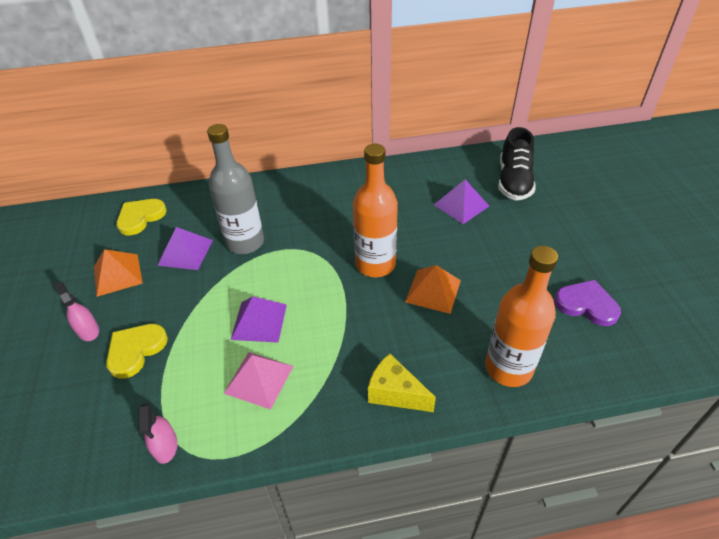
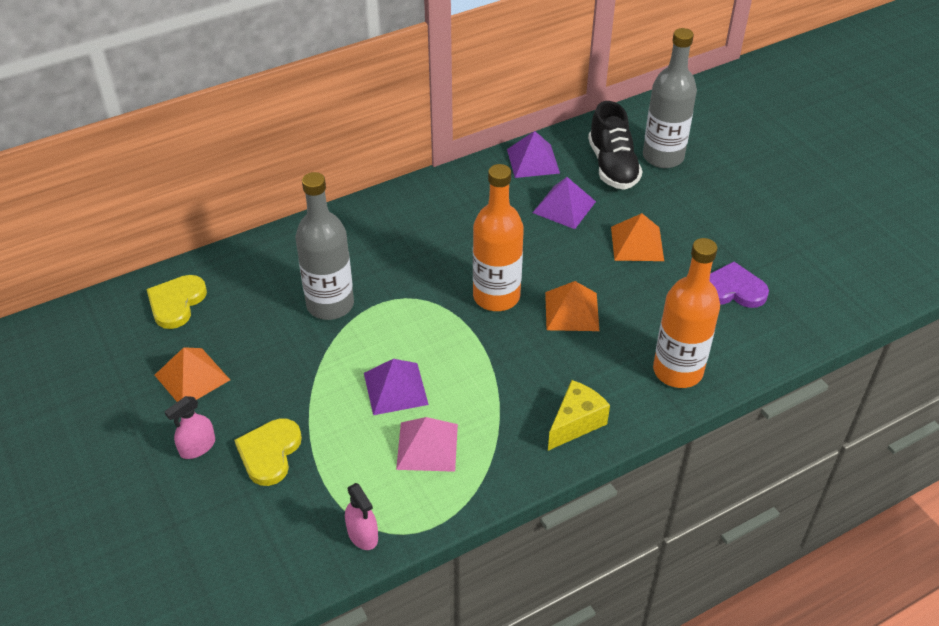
camera: 20 degrees left, 0 degrees up
(88, 330) = (197, 447): pink spray bottle -> pink spray bottle turned 75 degrees counterclockwise
(185, 252) = (262, 332): purple pyramid -> purple pyramid (533, 161)
(395, 393) = (575, 423): yellow cheese -> yellow cheese turned 120 degrees clockwise
(512, 246) = (637, 243): none -> orange pyramid
(559, 182) = (663, 157): none -> grey bottle

